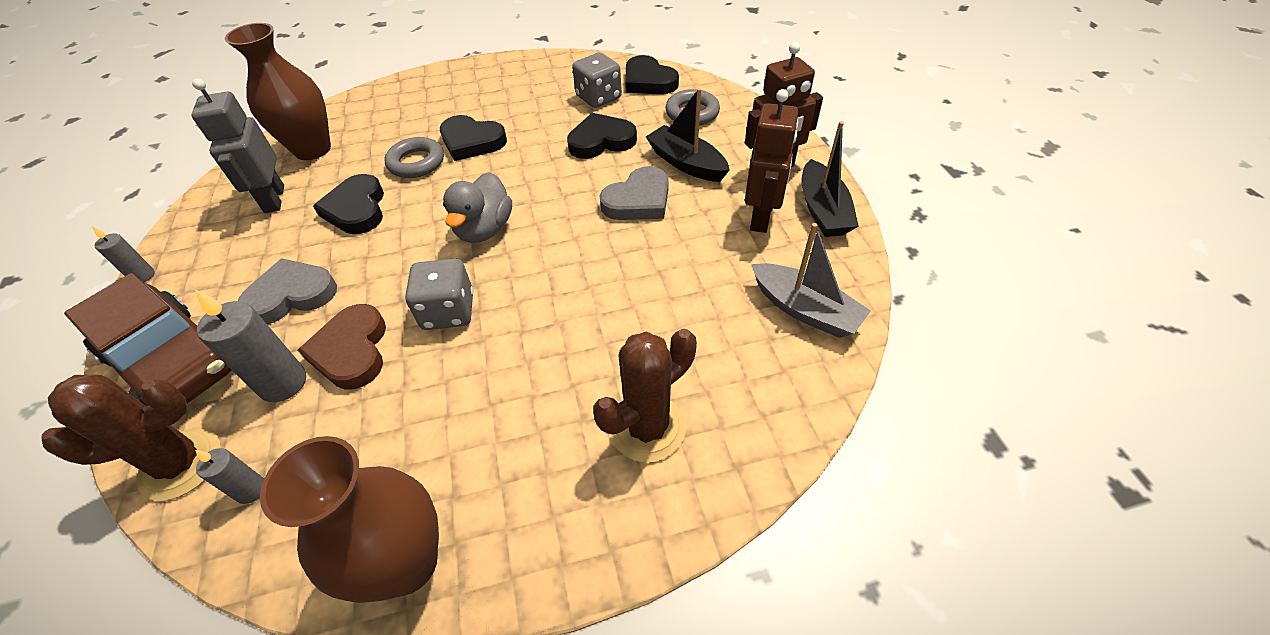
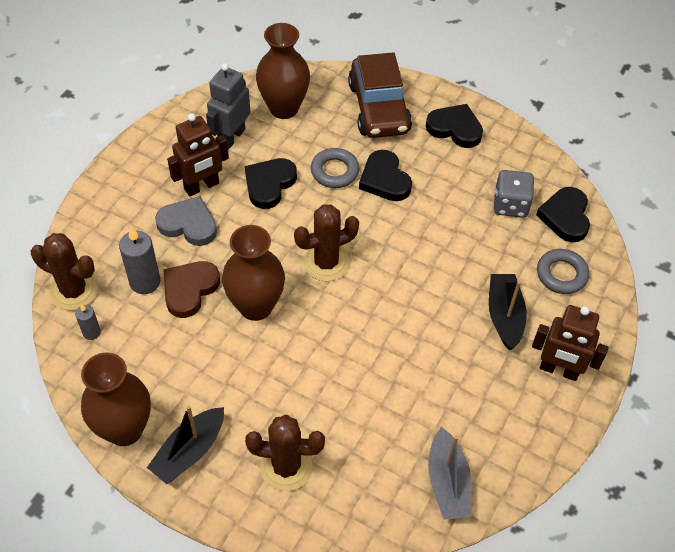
camera: 40 degrees right, 5 degrees up
(143, 276) = (129, 146): grey candle -> none
(174, 361) = (107, 223): brown car -> brown car (379, 108)
(448, 311) = (256, 306): grey dice -> brown vase
(484, 229) = (326, 263): grey duck -> brown cactus
(601, 141) = (469, 248): black heart -> black heart (455, 128)
(638, 200) = (439, 319): grey heart -> none
(761, 217) = (502, 400): brown robot -> brown robot (202, 186)
(822, 210) = (549, 430): black boat -> black boat (189, 451)

